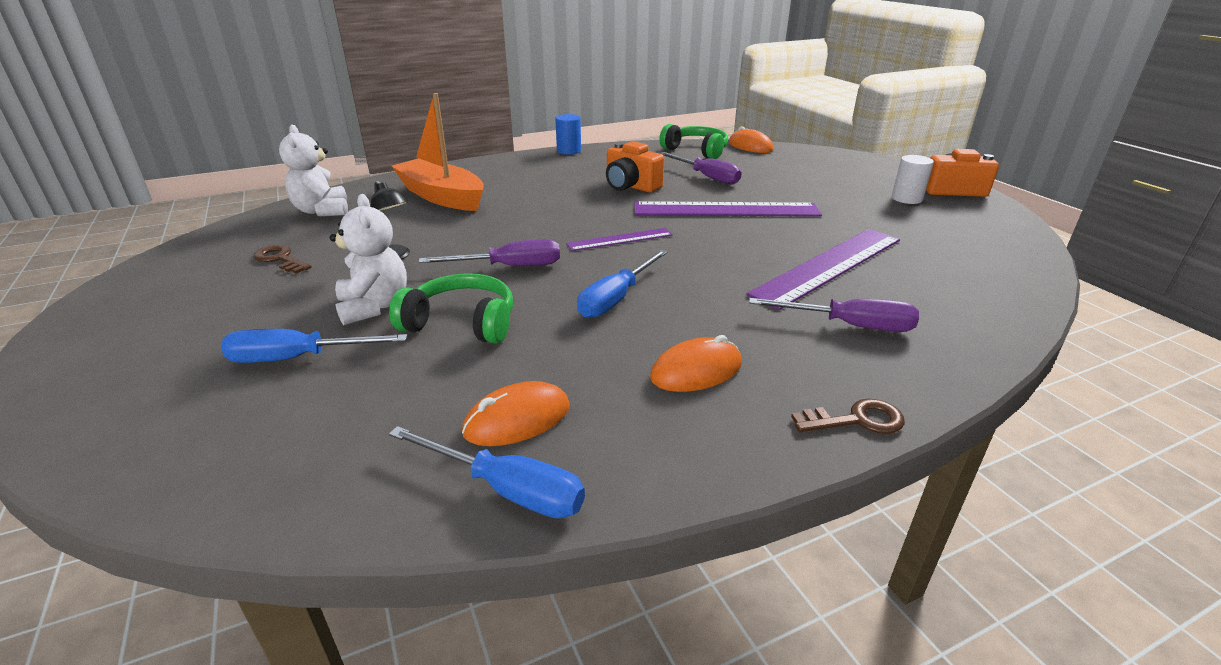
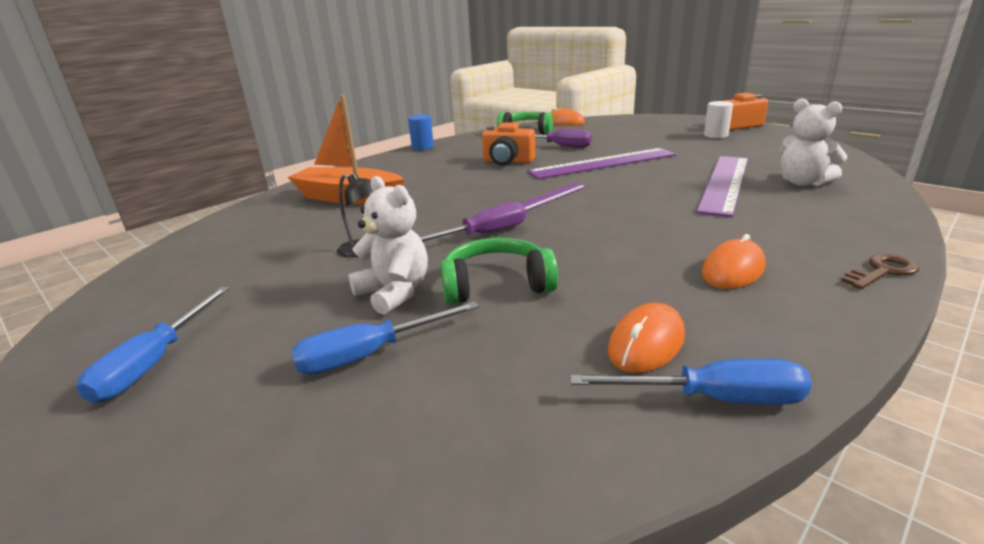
camera: 20 degrees left, 5 degrees down
(280, 259) = (240, 277): brown key -> none
(322, 211) = (237, 230): white teddy bear -> white teddy bear (802, 182)
(616, 299) = (603, 237): blue screwdriver -> blue screwdriver (154, 362)
(849, 326) = (791, 216): purple screwdriver -> none

